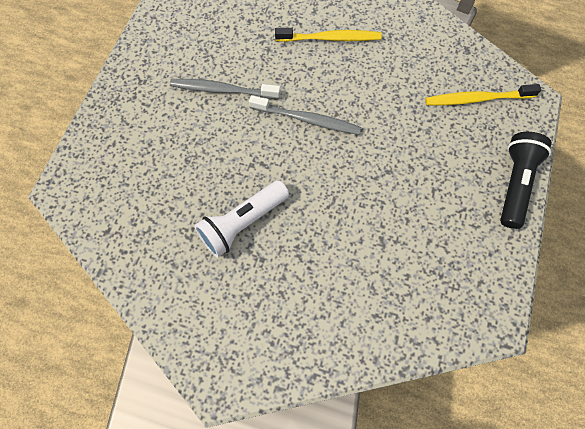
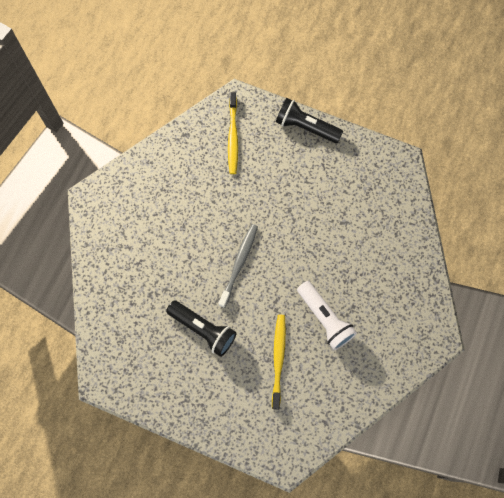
camera: 85 degrees left, 5 degrees up
(222, 90) = (203, 329): grey toothbrush -> black flashlight
(330, 38) = (161, 237): yellow toothbrush -> yellow toothbrush (278, 359)

